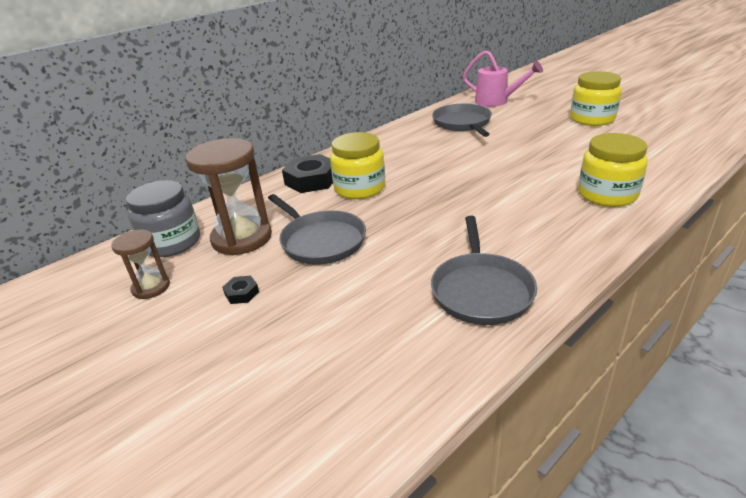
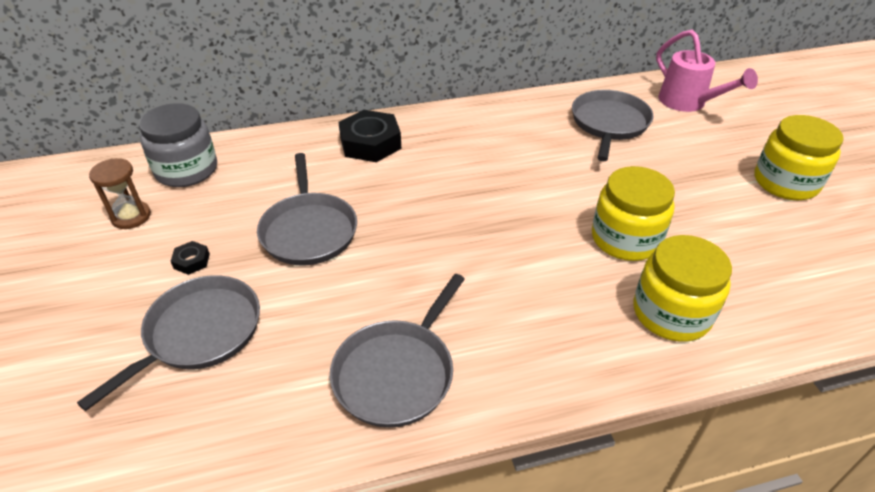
camera: 25 degrees right, 10 degrees up
(242, 238) = (245, 193): brown hourglass -> none
(300, 333) = (199, 333): none -> grey pan
(359, 188) = (406, 176): yellow jar -> yellow jar (625, 239)

